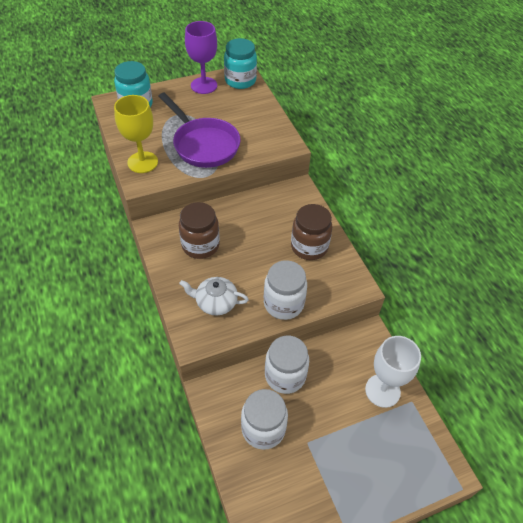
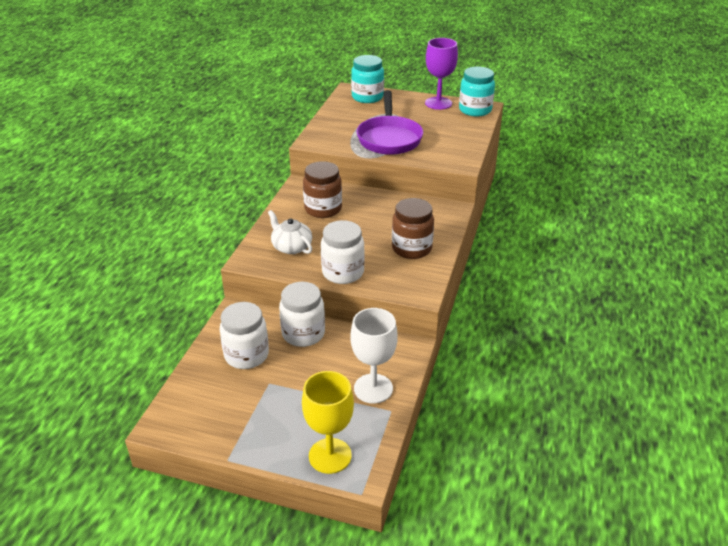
camera: 40 degrees right, 15 degrees down
(142, 162) = (328, 131): yellow goblet -> yellow goblet (330, 456)

